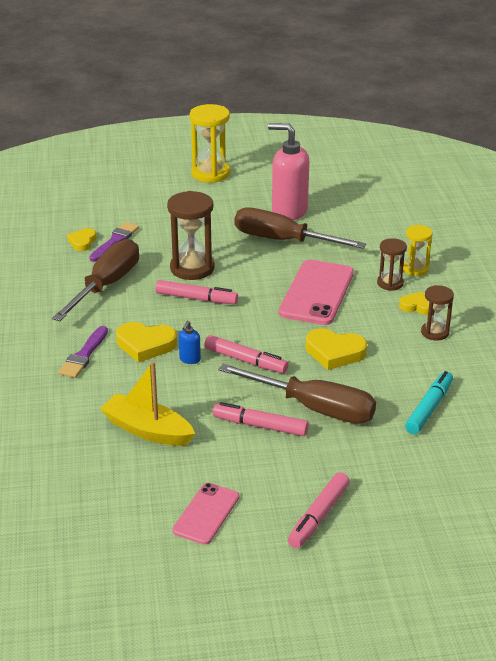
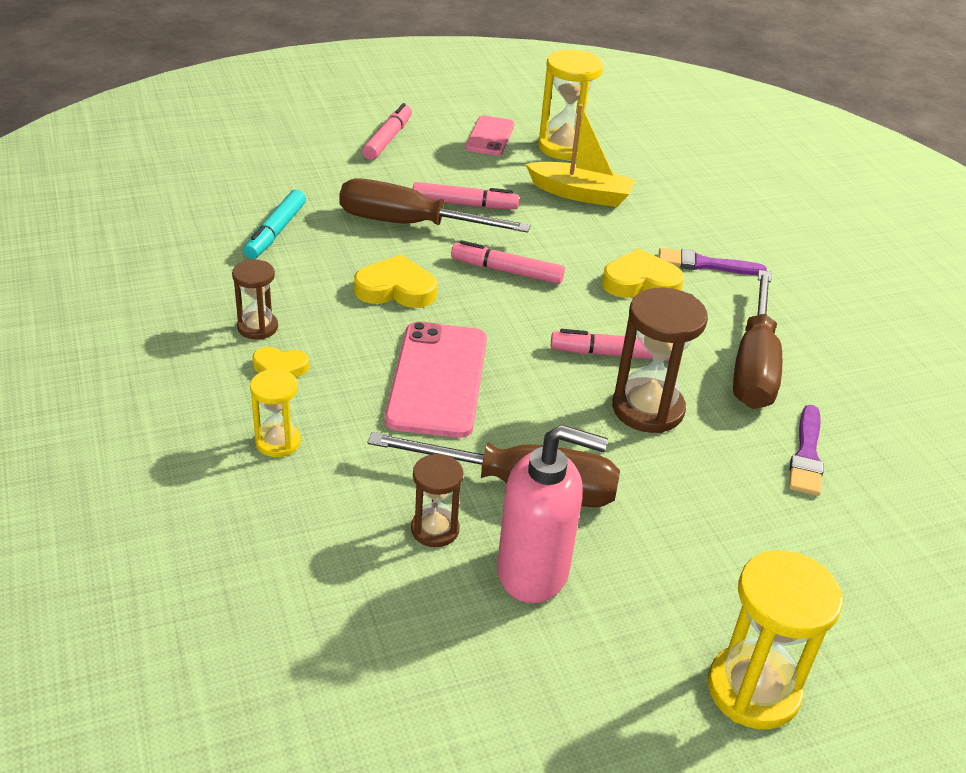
camera: 165 degrees right, 5 degrees up
(82, 242) = (857, 448): yellow heart -> none
(84, 355) = (705, 264): purple brush -> purple brush turned 90 degrees counterclockwise
(132, 492) = (564, 147): none -> yellow hourglass
(190, 359) = (576, 268): blue soap dispenser -> none
(390, 283) = (322, 408): brown hourglass -> brown hourglass (435, 529)

